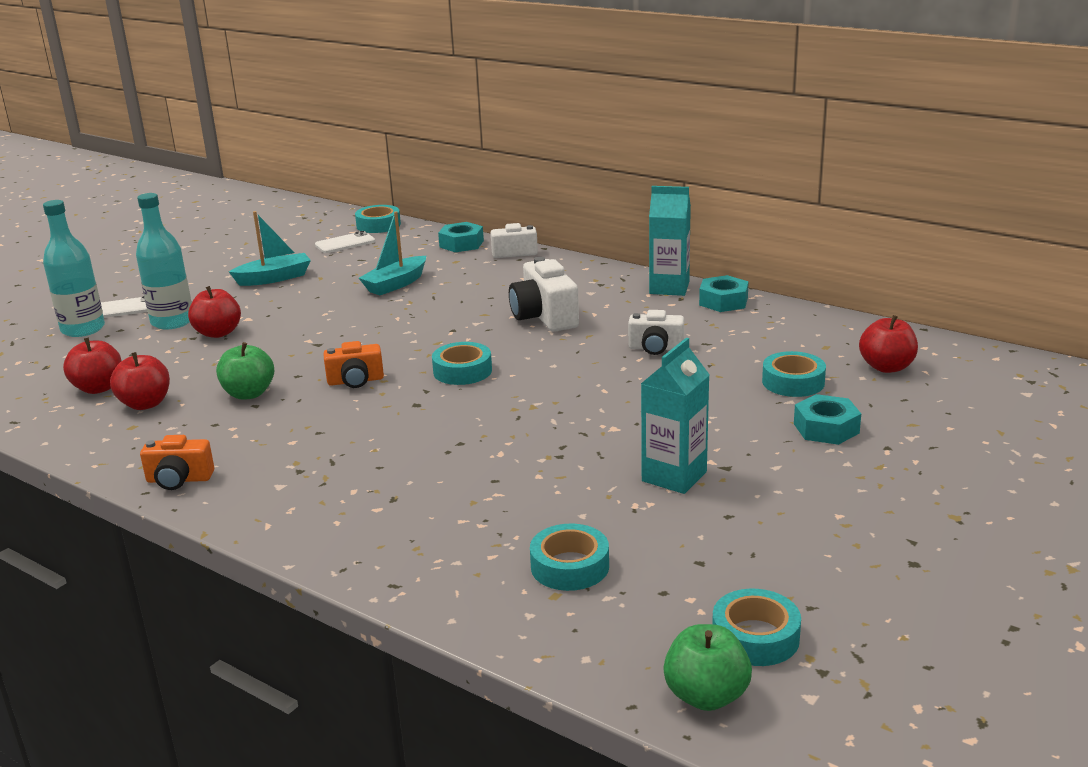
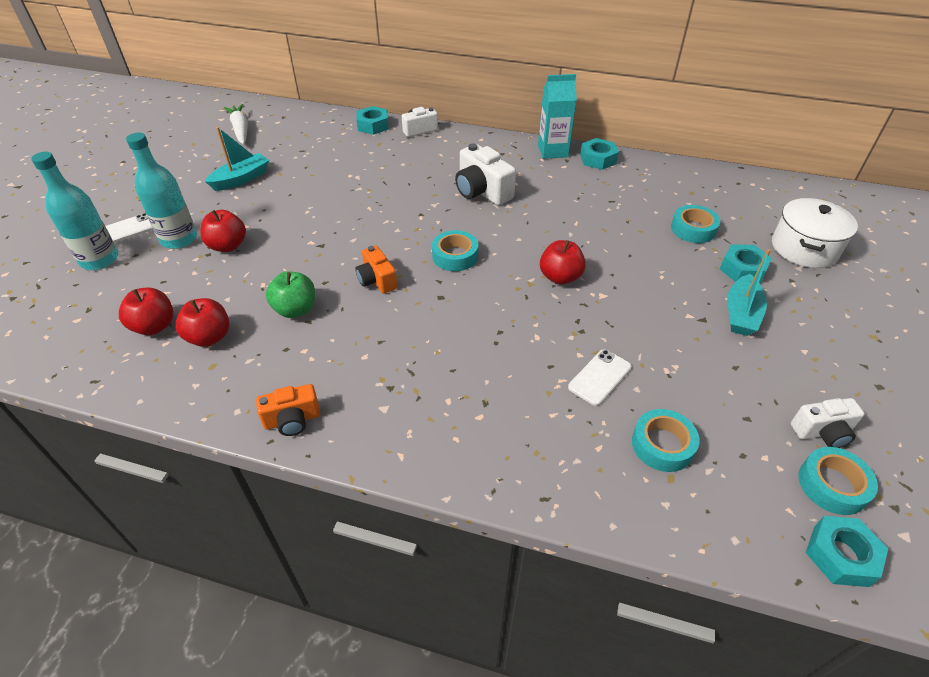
camera: 20 degrees left, 20 degrees up
(306, 235) = (240, 129): none -> white carrot
(345, 243) = (279, 135): white phone -> white phone (600, 377)
(355, 381) = (377, 280): orange camera -> orange camera turned 90 degrees clockwise
(378, 225) = (295, 113): turquoise tape -> none
(395, 284) = (346, 173): turquoise boat -> turquoise boat (741, 314)
(655, 348) = (581, 211): white camera -> white camera (822, 432)
(674, 476) = (675, 336): turquoise carton -> none
(706, 696) = (840, 555): green apple -> turquoise nut
(886, 367) = (742, 206): red apple -> red apple (560, 277)
(937, 419) = (804, 248): none -> white pot

